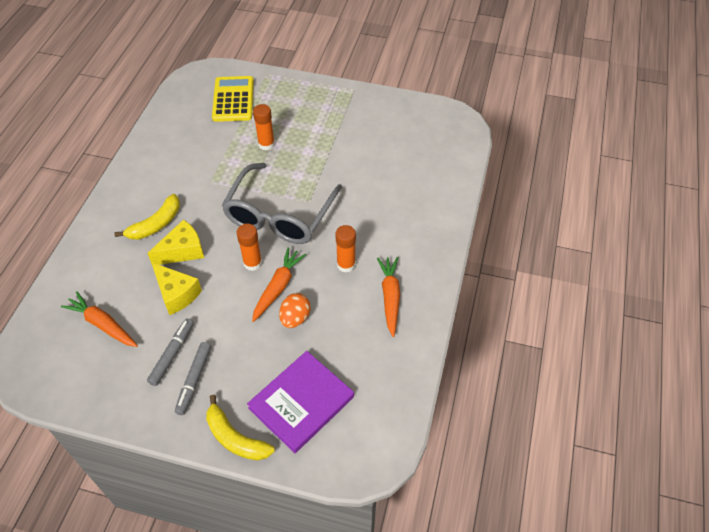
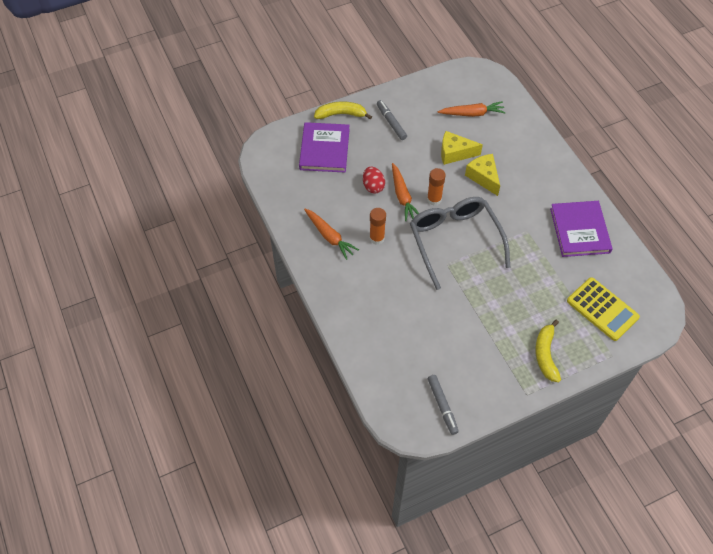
camera: 140 degrees right, 5 degrees up
(156, 224) = (521, 180): yellow banana -> yellow banana (545, 354)
(170, 155) = (579, 230): none -> purple book
(172, 354) = (417, 125): grey marker -> grey marker (442, 406)
(183, 251) = (483, 177): yellow cheese -> yellow cheese turned 135 degrees clockwise
(266, 144) = (528, 288): orange glue stick -> none
(295, 318) = (373, 186): orange egg -> red egg

